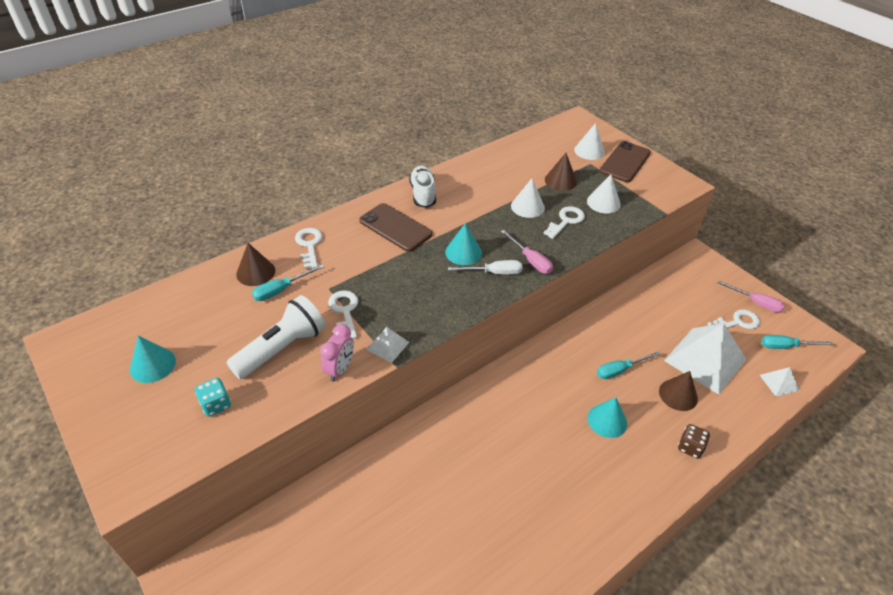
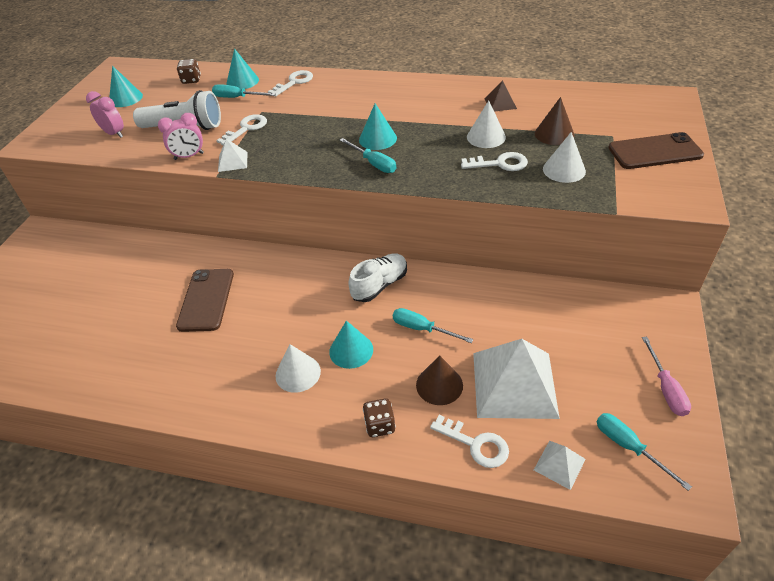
camera: 55 degrees right, 0 degrees up
(195, 302) = (191, 80): none -> brown dice
(216, 405) = (114, 134): turquoise dice -> pink clock
(255, 272) = (242, 81): brown cone -> turquoise cone
(395, 228) = (362, 99): brown phone -> brown phone (206, 300)
(423, 194) = (420, 89): white shoe -> white shoe (379, 285)
(494, 273) = (373, 163): white screwdriver -> turquoise screwdriver
(495, 176) = (500, 103): none -> brown pyramid
(530, 260) = (416, 172): pink screwdriver -> none
(589, 151) = (632, 126): white cone -> white cone (298, 373)
(737, 322) = (609, 386): white key -> white key (476, 444)

